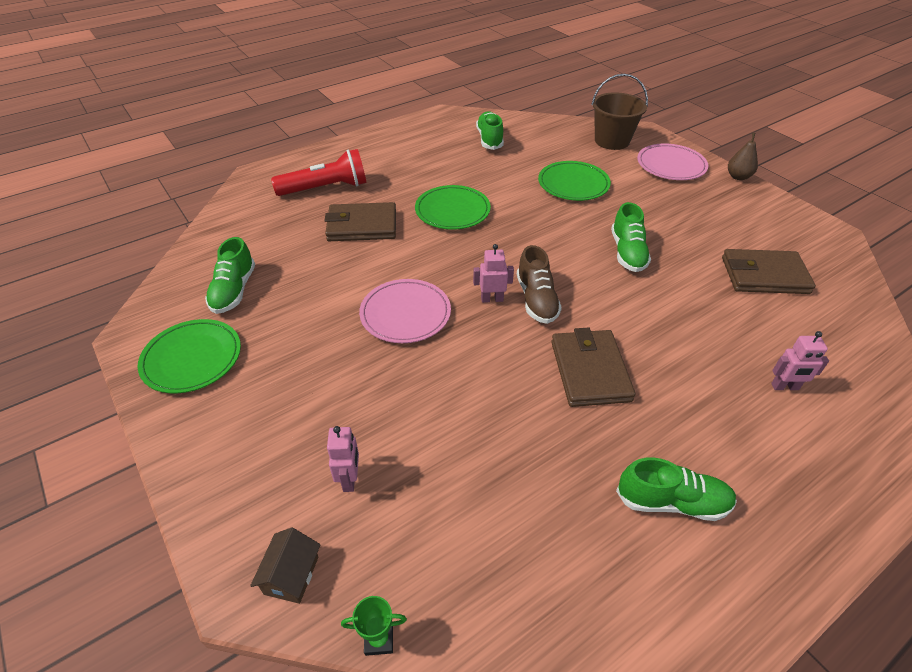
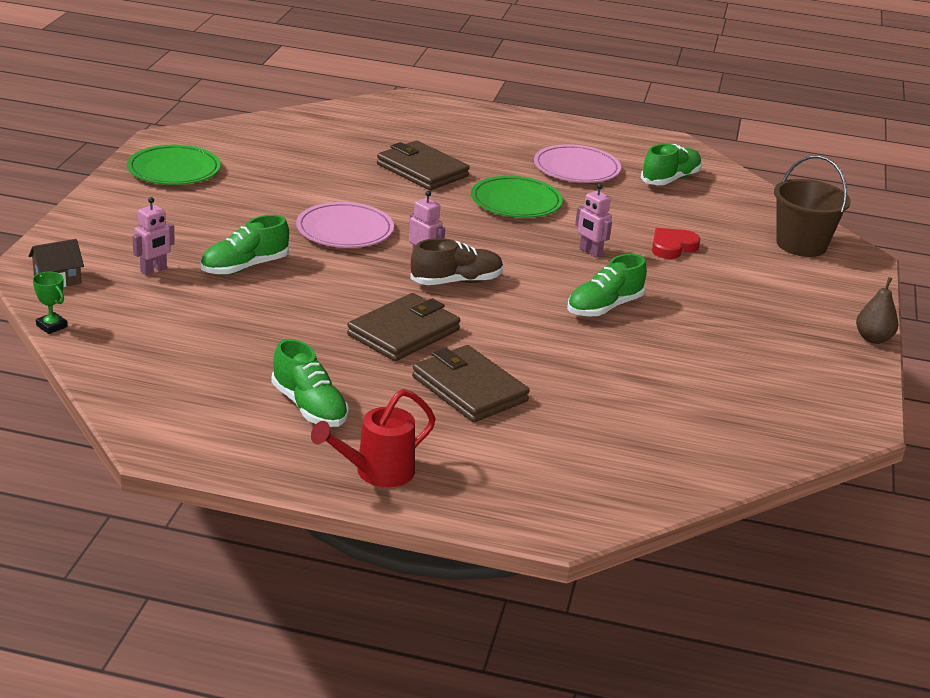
camera: 45 degrees right, 15 degrees down
(234, 291) = (261, 153): green shoe -> green shoe (244, 267)
(326, 188) = (445, 135): red flashlight -> none
(536, 300) = (456, 281): brown shoe -> brown shoe turned 150 degrees counterclockwise
(573, 184) = (672, 247): green plate -> red heart
(671, 165) = (817, 292): pink plate -> pink plate (576, 168)
(764, 275) = (696, 392): brown wallet -> brown wallet (469, 389)
(785, 387) = (531, 436): pink robot -> pink robot (590, 252)
(803, 516) = (377, 472): none -> red watering can

